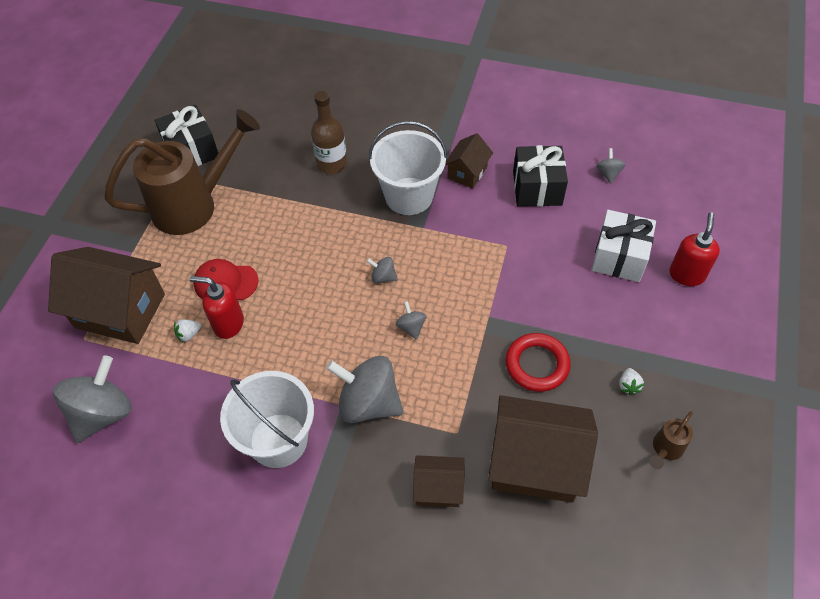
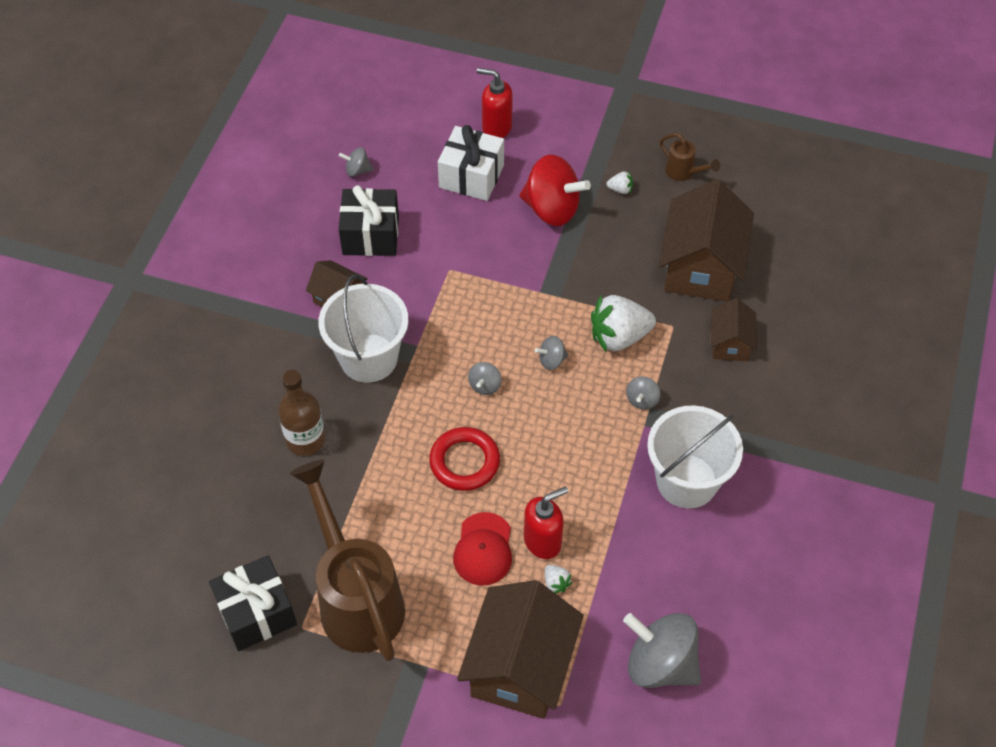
camera: 90 degrees left, 0 degrees up
(228, 324) = (543, 541): red soap dispenser -> red soap dispenser turned 135 degrees counterclockwise
(368, 403) = (642, 400): grey spinning top -> grey spinning top, size x0.45
(441, 383) = (619, 337): none -> white strawberry
(537, 364) = (598, 256): red ring -> red ring (464, 462)
(591, 324) = (552, 209): none -> red spinning top

